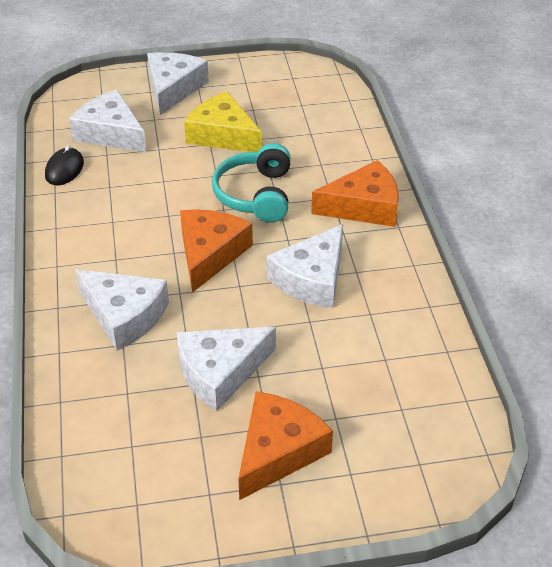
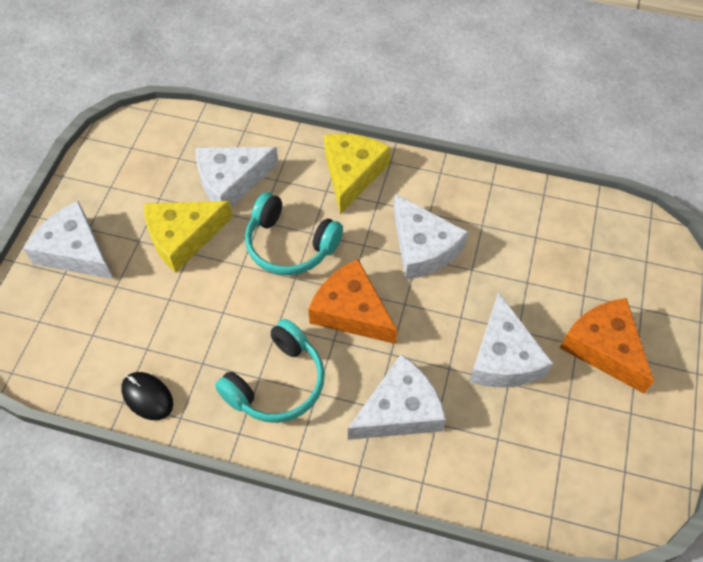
camera: 65 degrees left, 15 degrees up
(110, 133) = (113, 333): white cheese -> white cheese (231, 181)
(112, 233) = (277, 383): none -> turquoise headphones
(363, 206) = (352, 174): orange cheese -> yellow cheese

